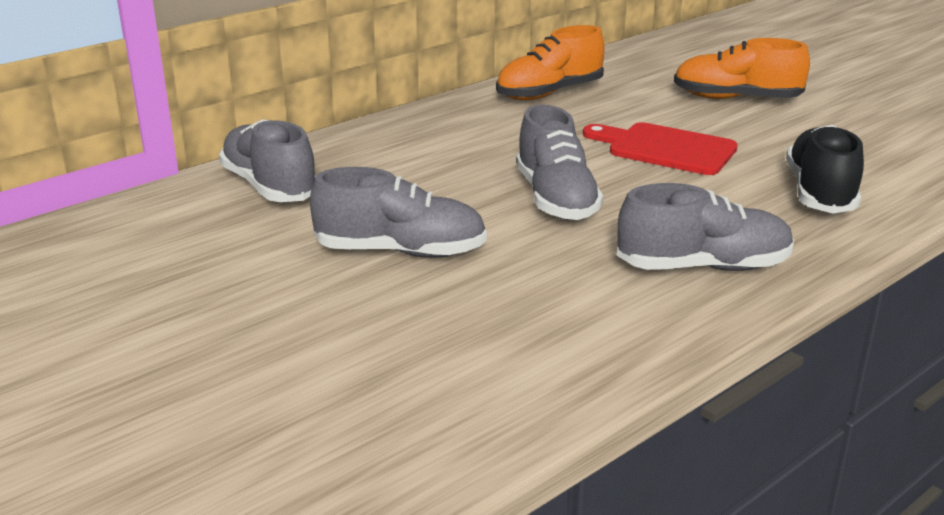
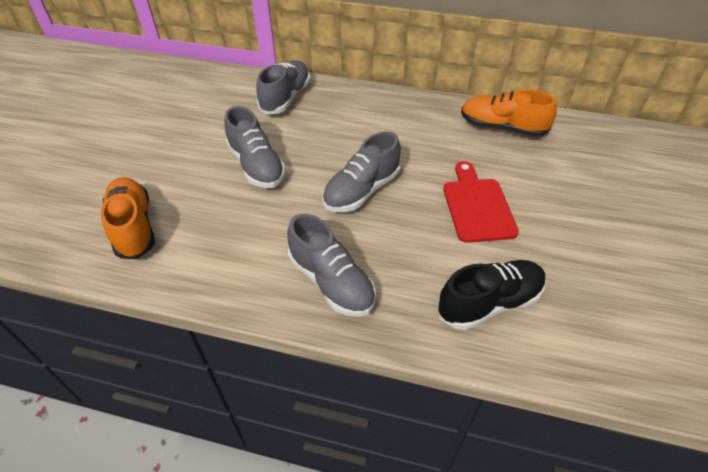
camera: 55 degrees right, 20 degrees up
(736, 99) = (602, 207): orange shoe -> orange shoe (133, 227)

